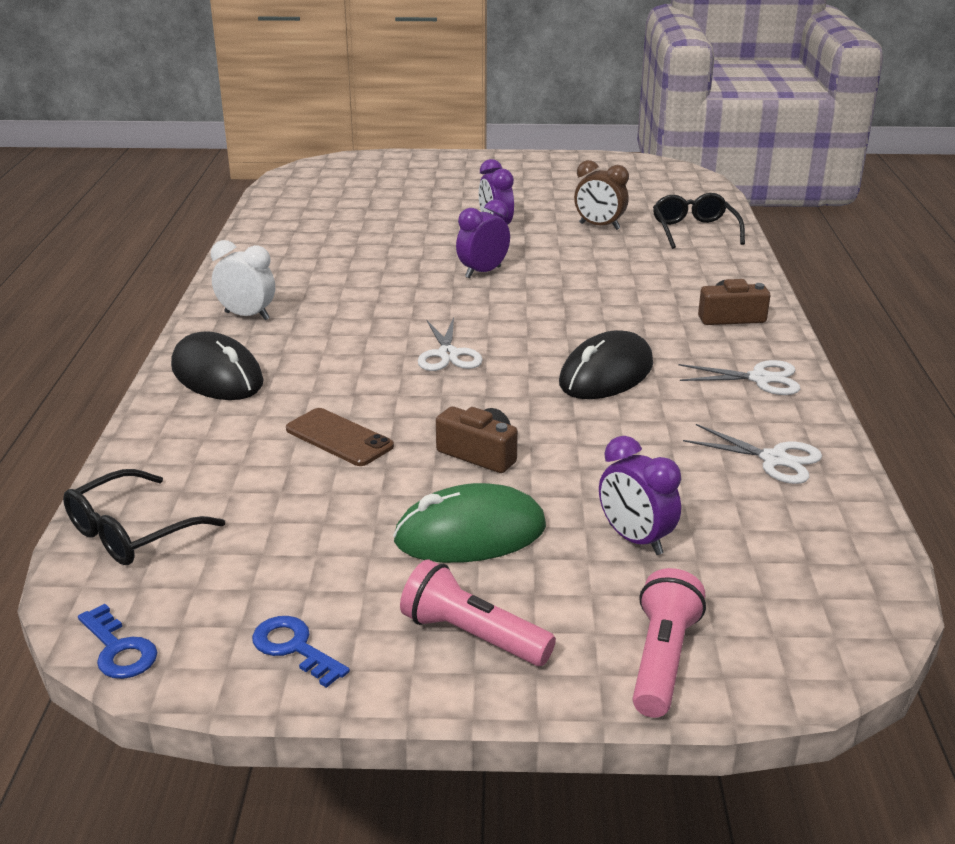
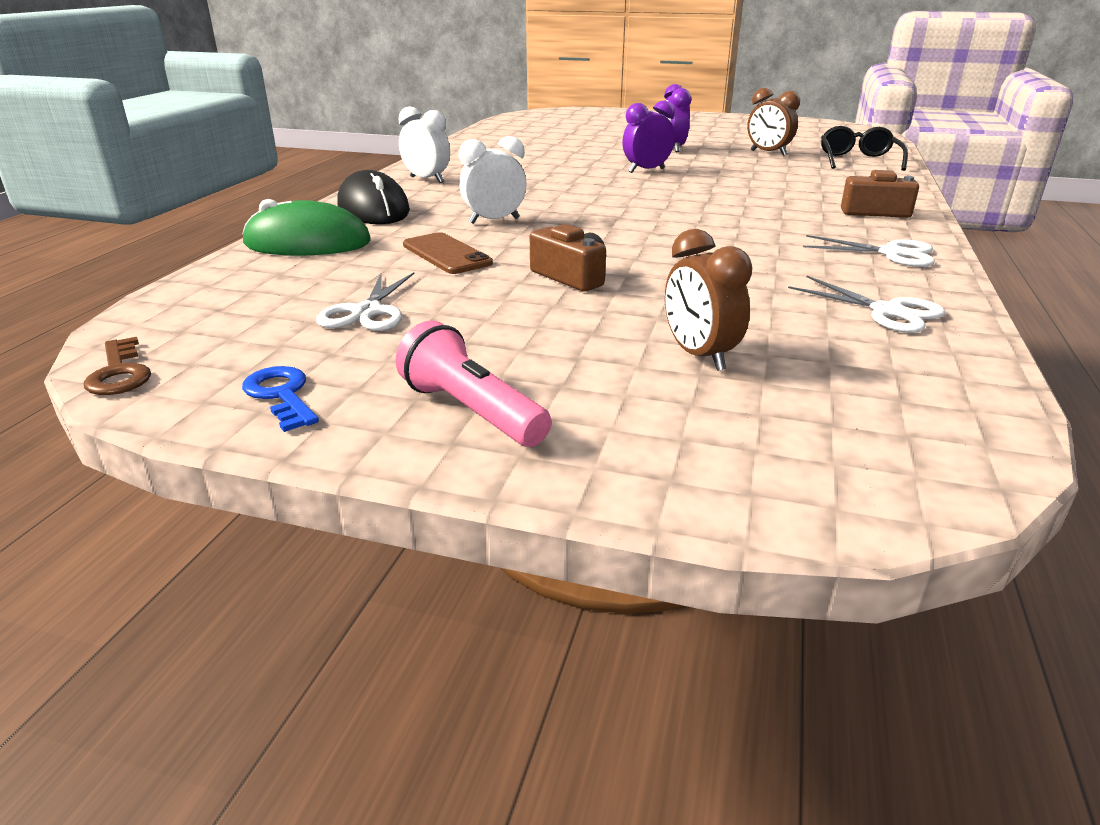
camera: 15 degrees right, 0 degrees up
(118, 649) = (119, 373): blue key -> brown key
(132, 532) = (212, 294): black glasses -> none
(360, 378) = (494, 221): none -> white clock
(448, 355) = (583, 213): white scissors -> white scissors (367, 312)
(470, 534) = (524, 331): green mouse -> green mouse (307, 243)
(606, 374) = (729, 237): black mouse -> none
(635, 539) = (699, 356): purple clock -> brown clock
(662, 659) = (679, 464): pink flashlight -> none

